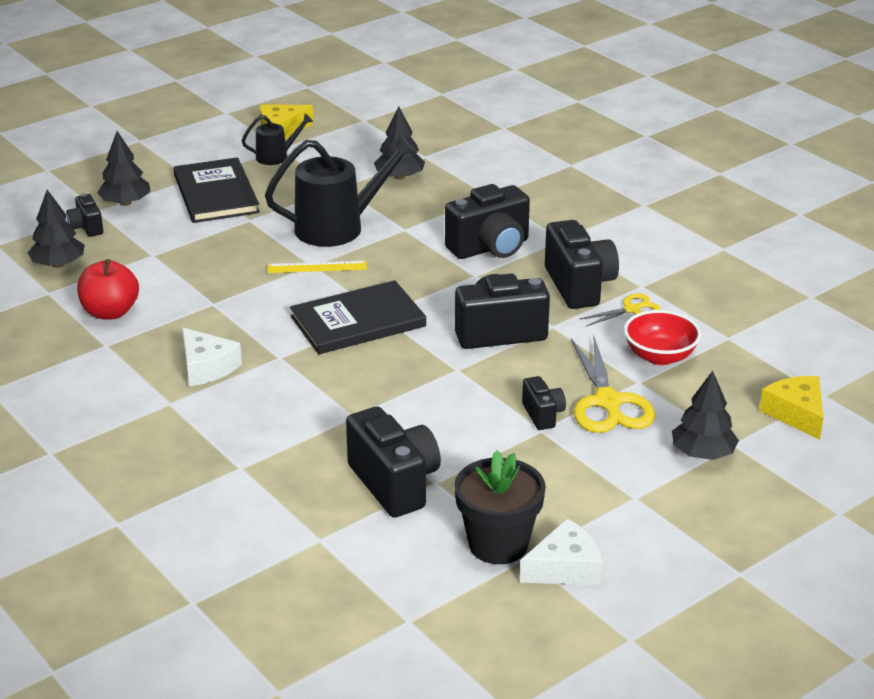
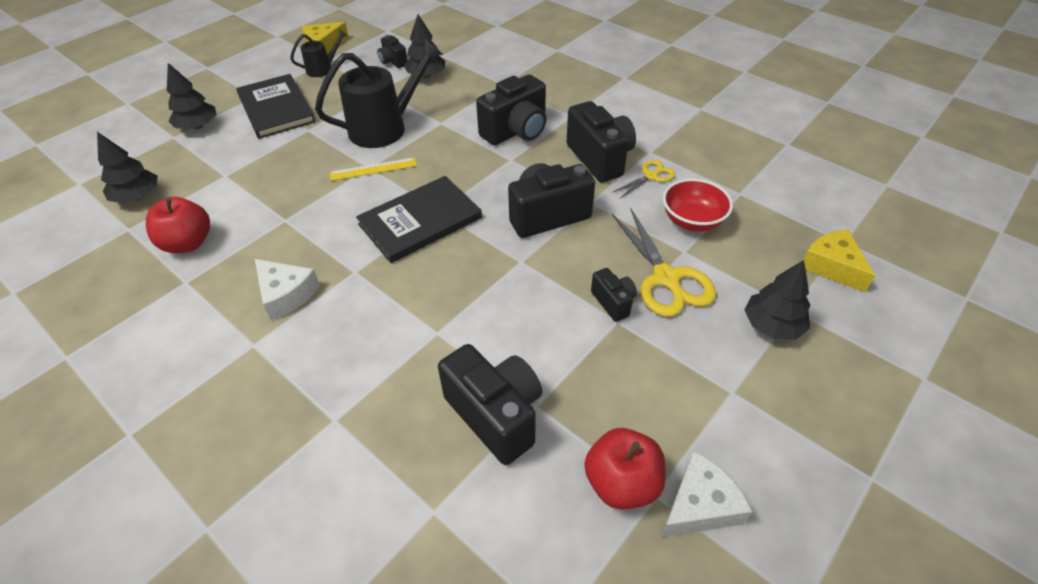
camera: 10 degrees left, 15 degrees up
(86, 227) = (163, 155): black camera -> black camera (393, 61)
(498, 544) = (621, 483): black flower pot -> red apple

